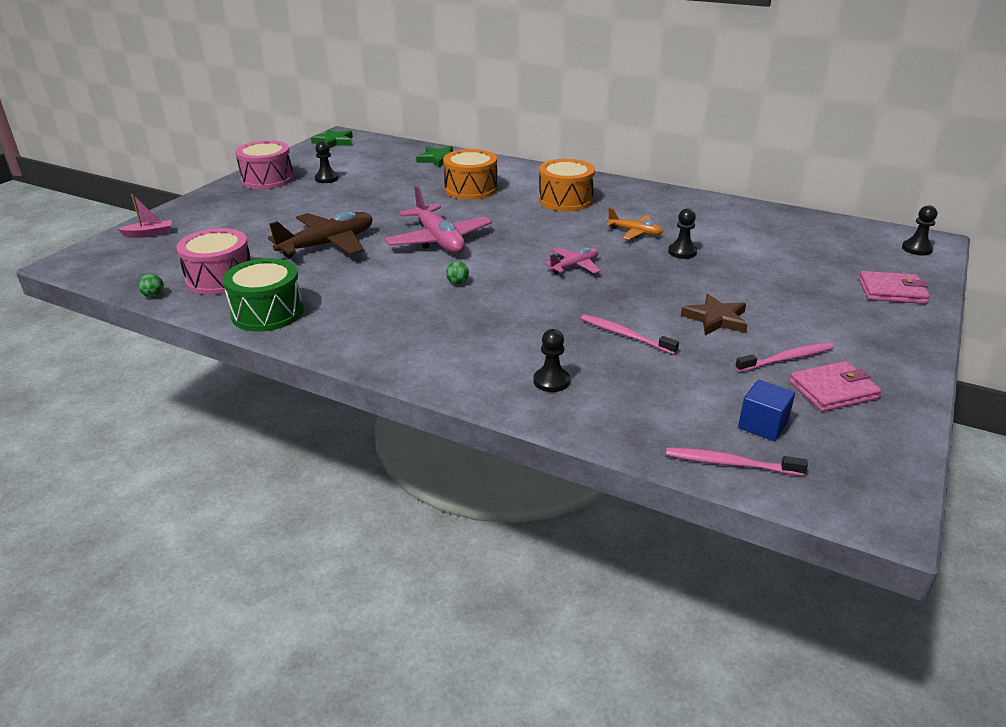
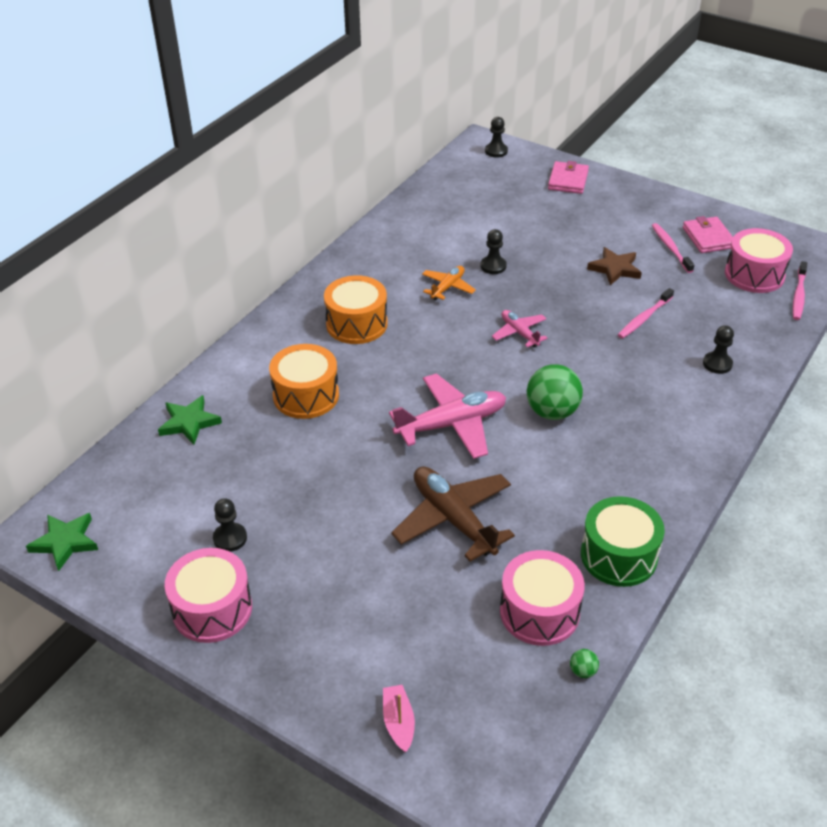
camera: 85 degrees left, 10 degrees up
(457, 283) = (552, 412): green ball -> green ball, size x2.39
(762, 425) = (754, 274): blue cube -> pink drum

